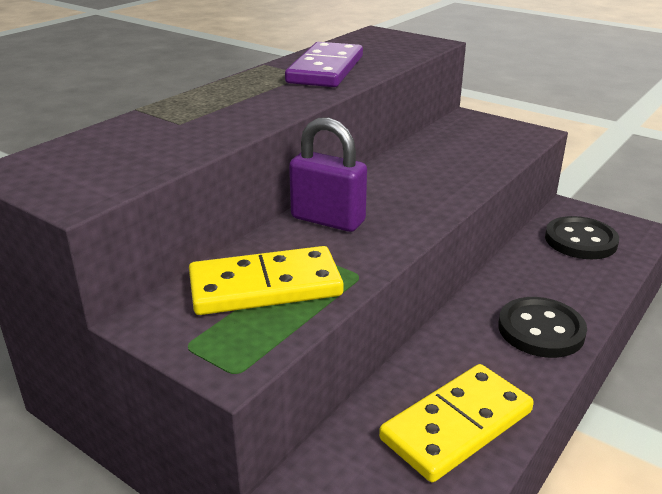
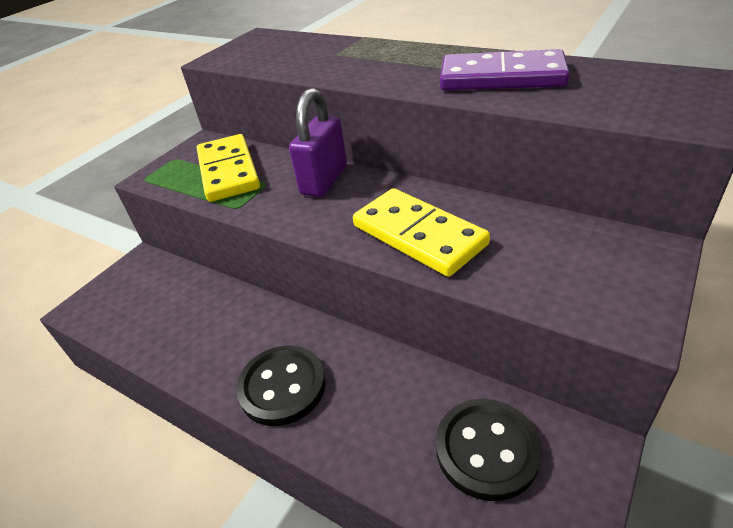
camera: 90 degrees right, 10 degrees up
(457, 425) = (170, 326): yellow domino -> yellow domino (418, 235)

